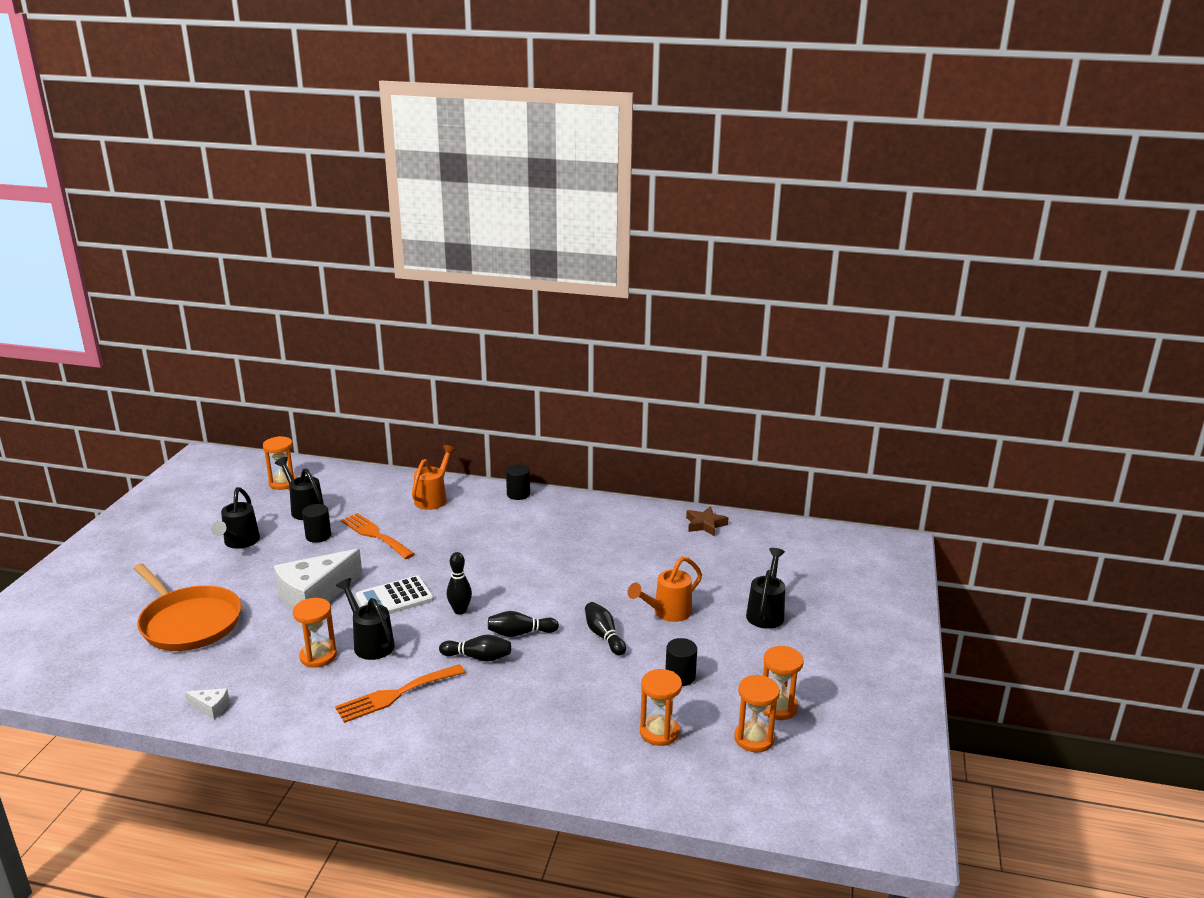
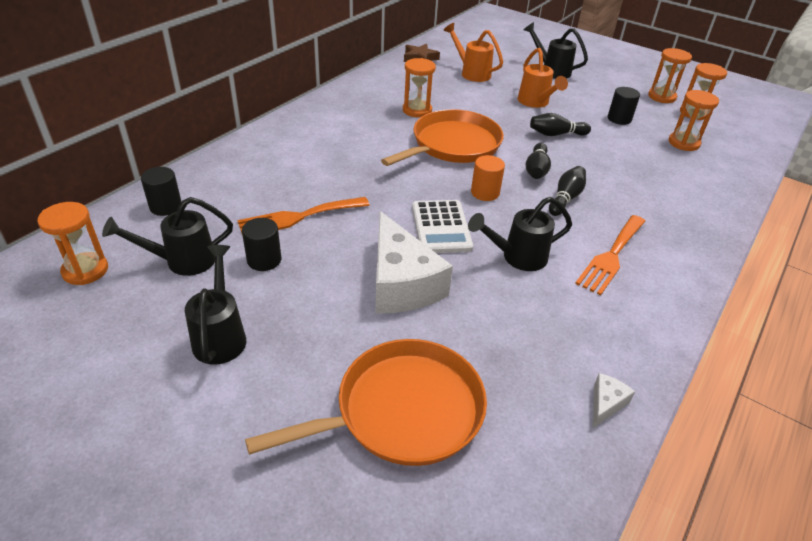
camera: 70 degrees left, 15 degrees up
(239, 543) = (220, 335): black watering can -> black watering can turned 120 degrees counterclockwise
(318, 656) = (528, 298): orange hourglass -> orange hourglass (417, 110)
(395, 694) = (611, 256): orange fork -> orange fork turned 45 degrees clockwise
(433, 498) = (252, 165): orange watering can -> orange watering can (471, 73)
(460, 611) = (485, 193): black bowling pin -> orange cylinder
(518, 494) = (293, 118): black cylinder -> black cylinder (166, 207)
(533, 579) = (452, 145): none -> orange pan

